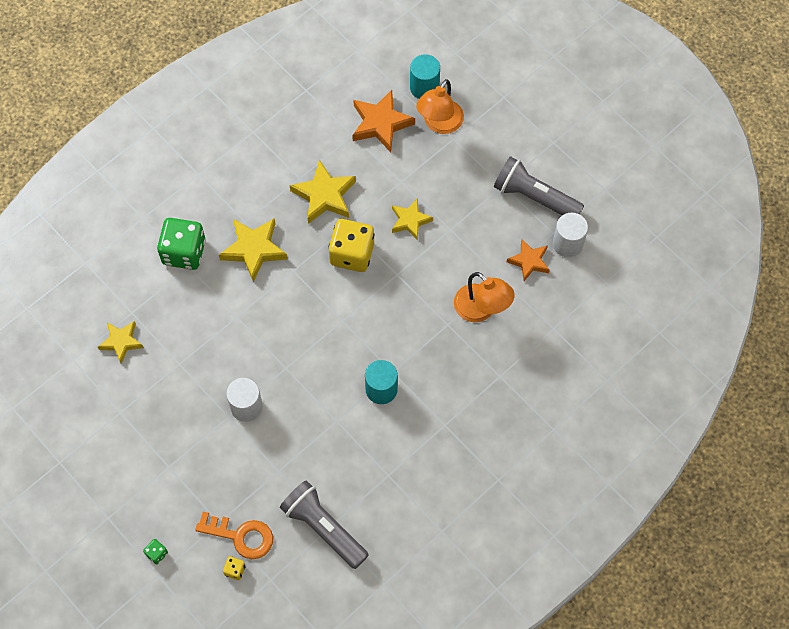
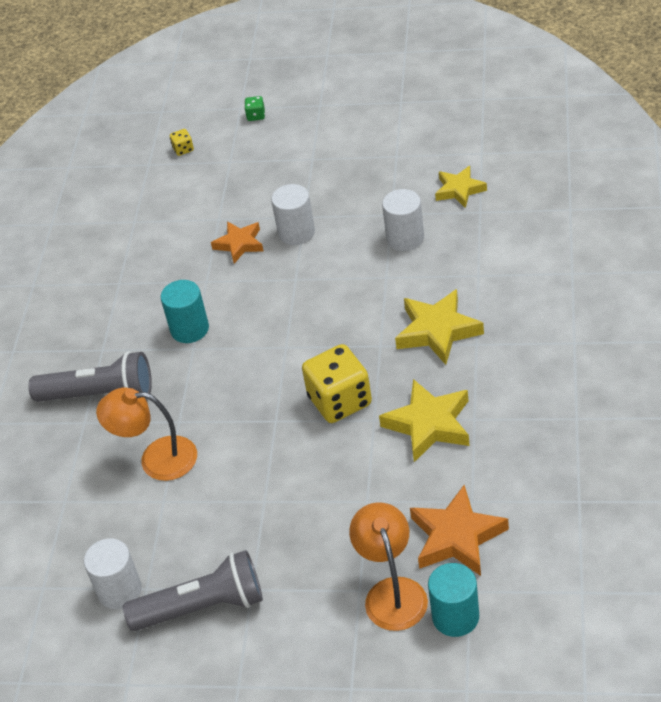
camera: 145 degrees right, 20 degrees down
(184, 252) = (497, 280): green dice -> none
(194, 335) = (405, 238): none -> white cylinder
(241, 536) = (202, 167): orange key -> none
(323, 528) = (139, 216): grey flashlight -> grey flashlight (100, 394)
(410, 221) = (315, 474): yellow star -> none
(529, 261) = (147, 539): orange star -> orange star (239, 244)

